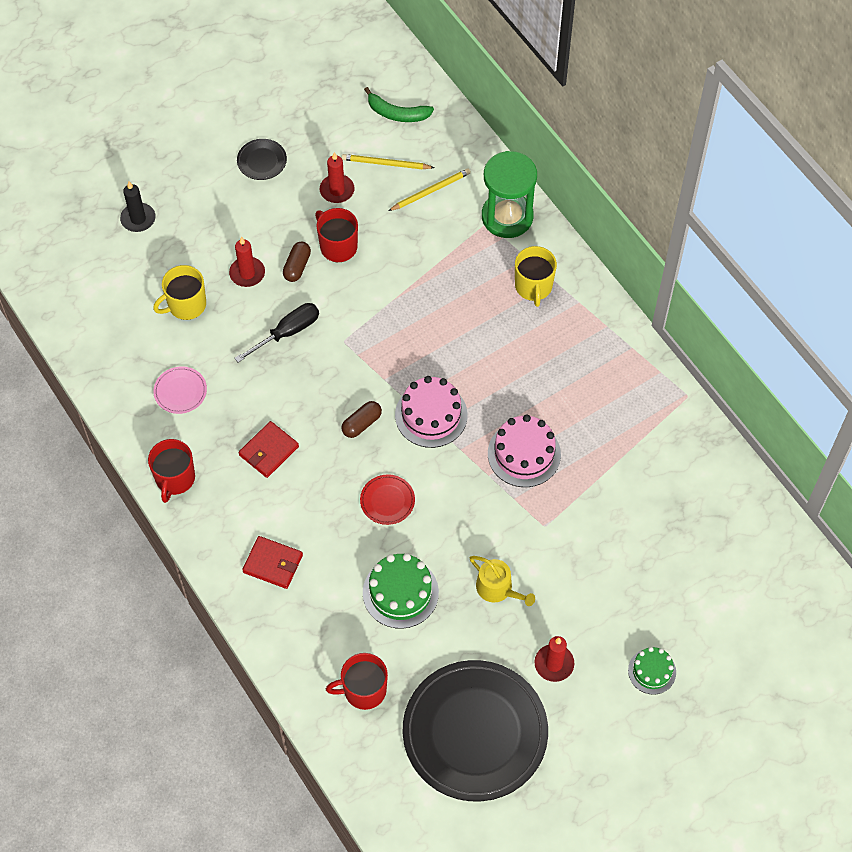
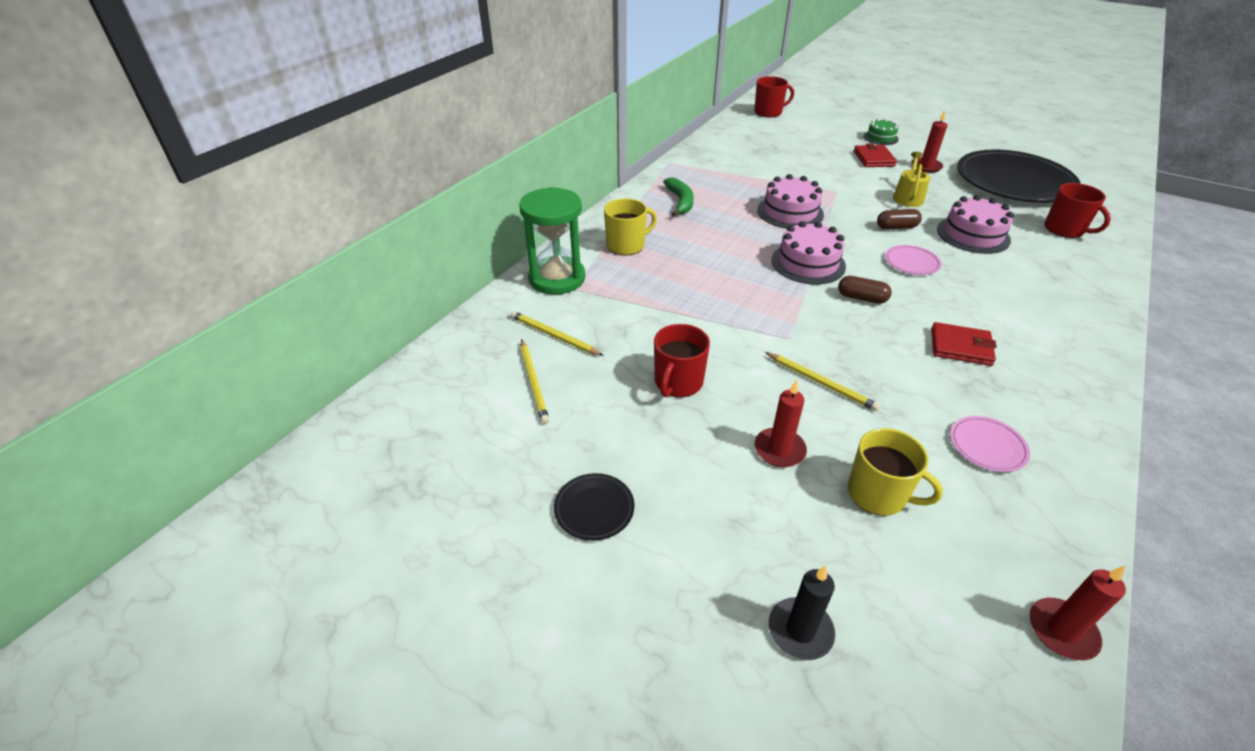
camera: 115 degrees left, 20 degrees down
(175, 478) = (1079, 405): red mug -> red mug (768, 112)
(273, 563) = (1052, 305): red wallet -> red wallet (873, 159)
(287, 332) = (821, 383): black screwdriver -> yellow pencil
(297, 266) = (732, 407): brown capsule -> brown capsule (896, 227)
(337, 190) = (598, 411): red candle -> red candle (1062, 631)
(387, 501) = (911, 262): red plate -> pink plate
(397, 113) = (448, 398): green banana -> green banana (680, 202)
(400, 592) = (973, 235): green cake -> pink cake

